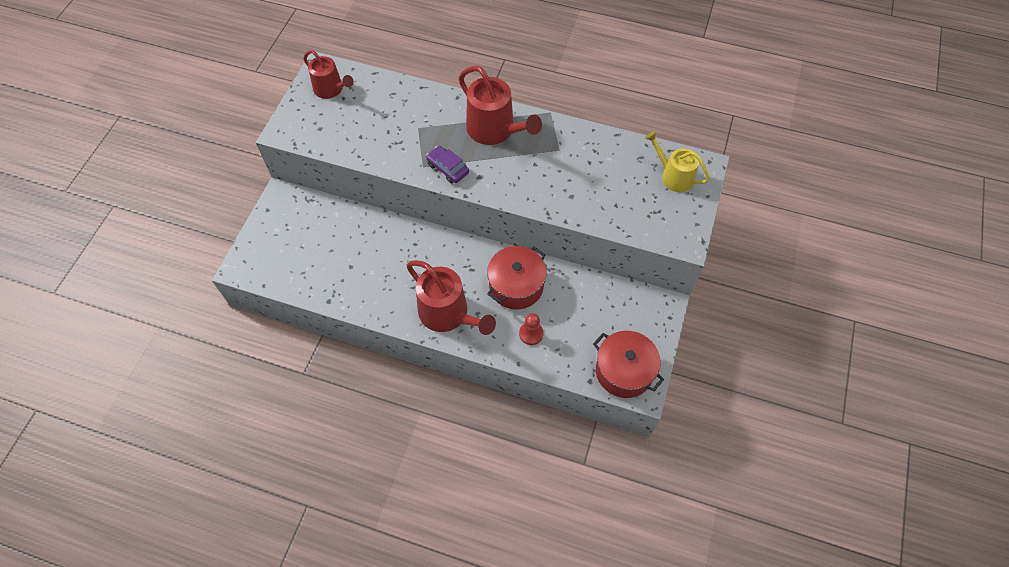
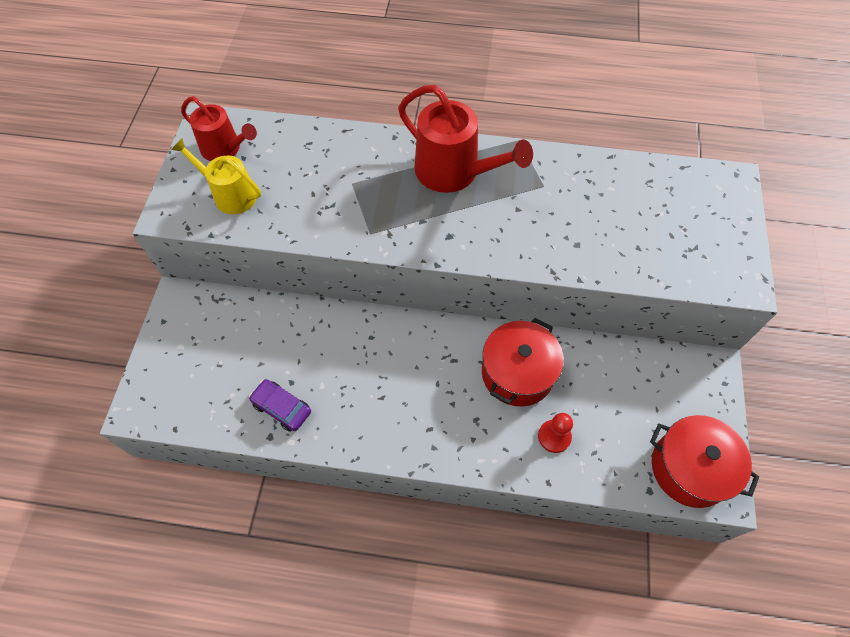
camera: 10 degrees left, 0 degrees up
(447, 168) = (404, 231): purple car -> purple car (282, 408)
(448, 314) = (437, 427): red watering can -> none
(673, 176) = (699, 199): yellow watering can -> yellow watering can (230, 195)

